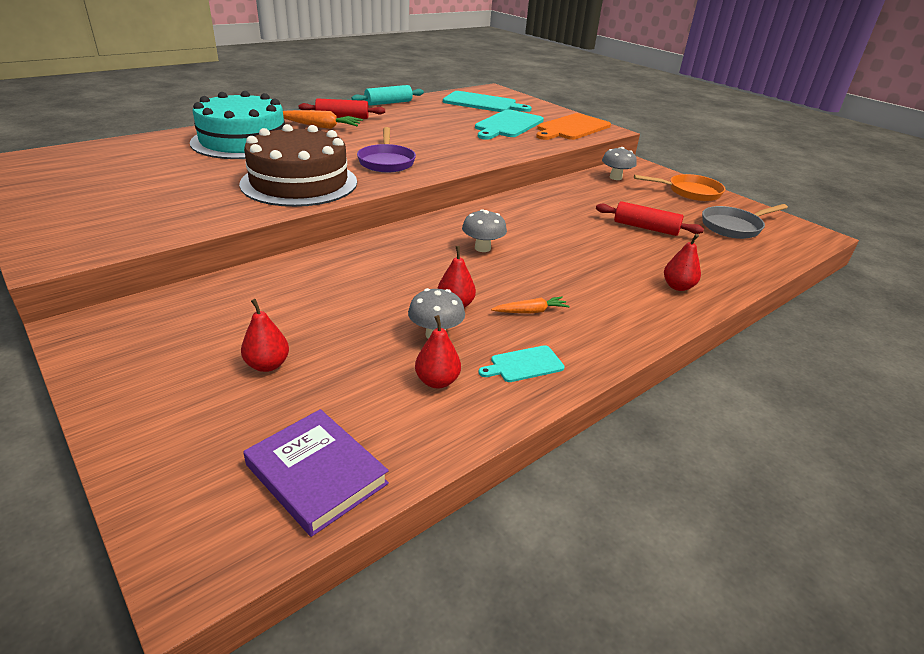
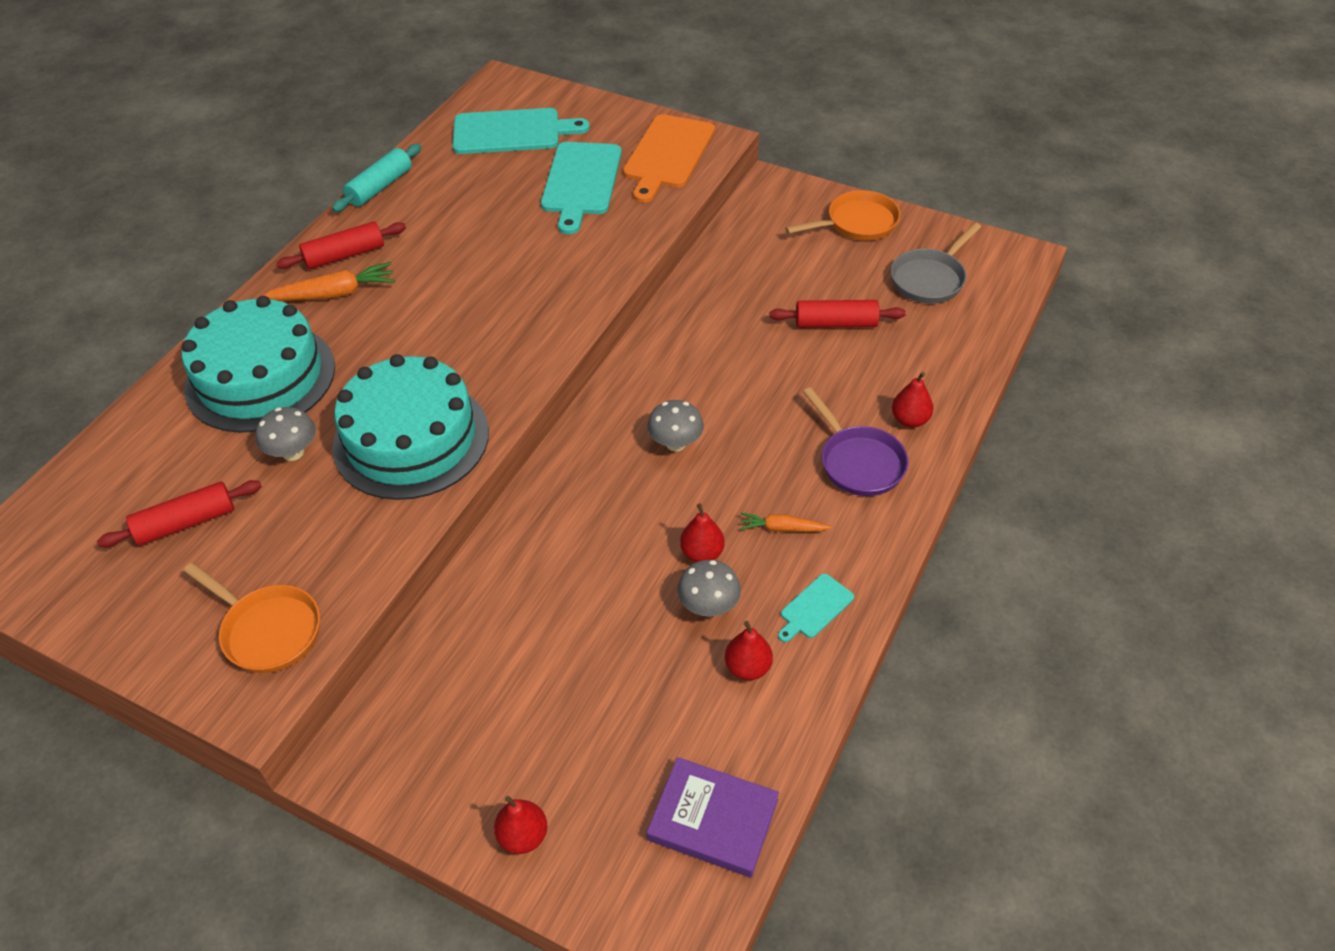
camera: 20 degrees left, 15 degrees up
(108, 230) = (268, 630): none -> orange pan
(128, 177) = (186, 523): none -> red rolling pin
(267, 365) = (575, 723): red pear -> red pear (523, 836)
(299, 183) = (411, 439): brown cake -> turquoise cake
(386, 162) = (483, 344): purple pan -> purple pan (858, 462)
(530, 311) = (782, 528): orange carrot -> orange carrot turned 135 degrees counterclockwise
(615, 177) = (757, 226): grey mushroom -> grey mushroom (293, 452)

